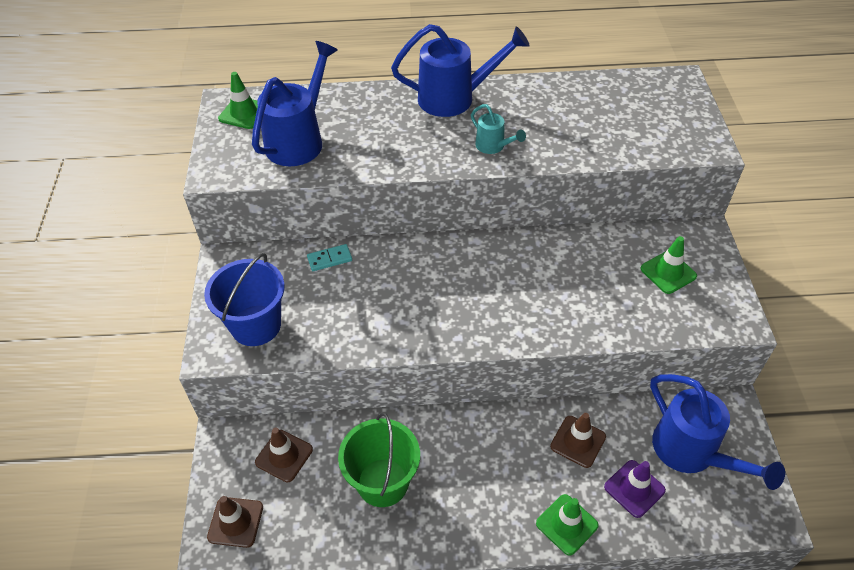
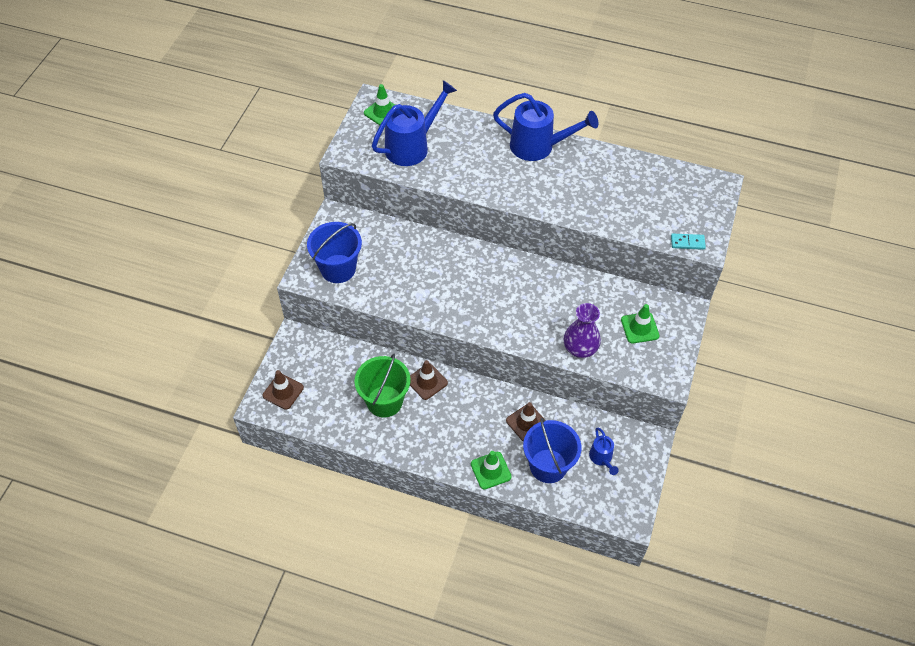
camera: 20 degrees right, 5 degrees up
(284, 456) = (329, 362): brown traffic cone -> brown traffic cone (427, 381)
(329, 259) = (406, 238): turquoise domino -> turquoise domino (687, 242)
(493, 146) = (546, 194): turquoise watering can -> none
(614, 321) = (580, 348): none -> purple vase
(634, 488) = (548, 466): purple traffic cone -> blue bucket
(692, 453) = (601, 458): blue watering can -> blue watering can, size x0.50

